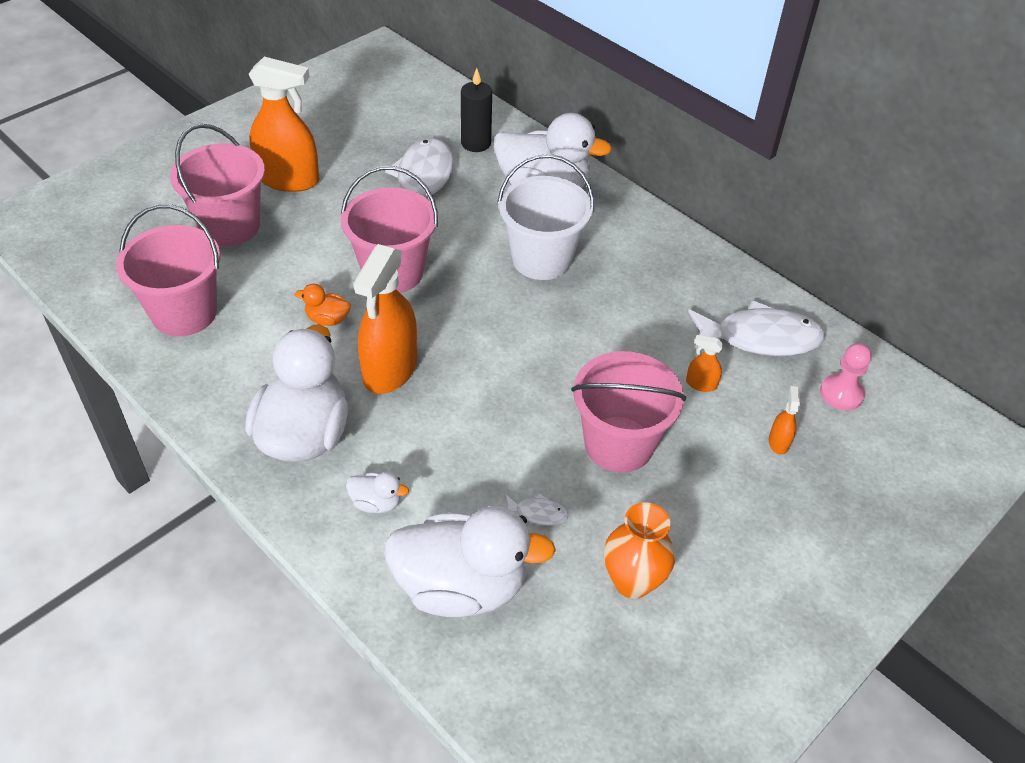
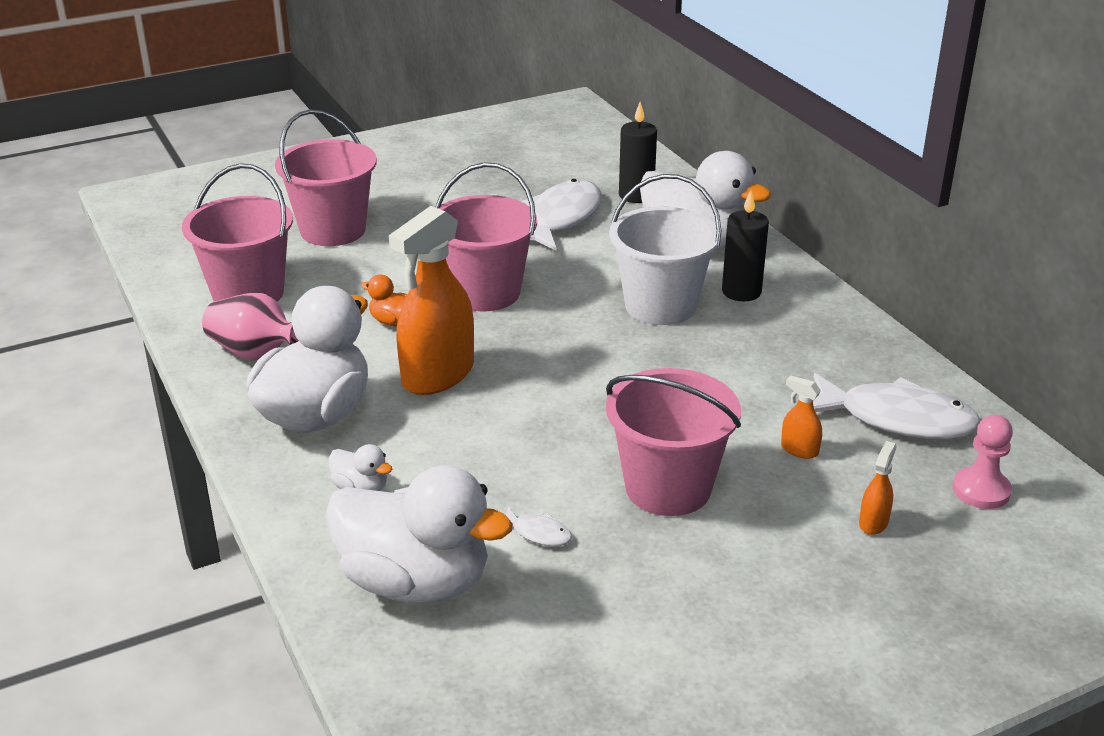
camera: 20 degrees right, 15 degrees down
(223, 378) = (258, 353): none -> pink vase
(288, 179) = (414, 200): orange spray bottle -> none
(598, 232) = (741, 292): none -> black candle
(632, 581) = (619, 620): orange vase -> none

